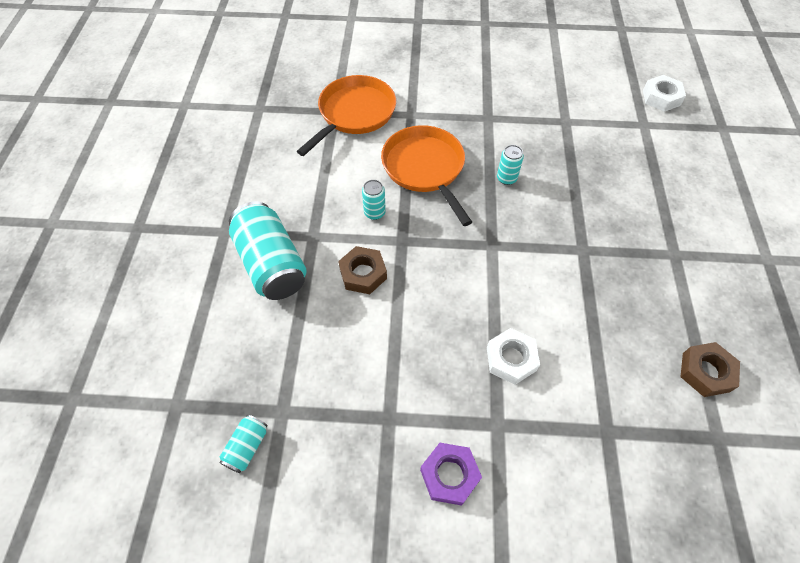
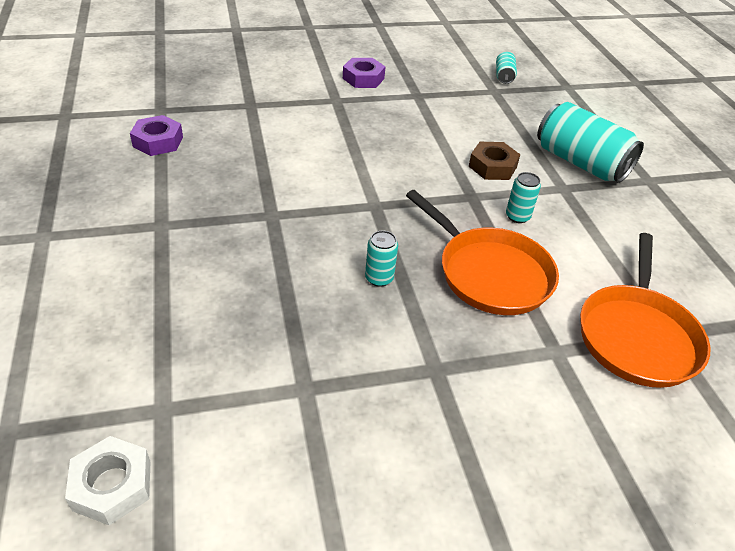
camera: 160 degrees right, 15 degrees down
(511, 359) = (334, 131): white nut -> none
(705, 372) = (158, 141): brown nut -> purple nut

